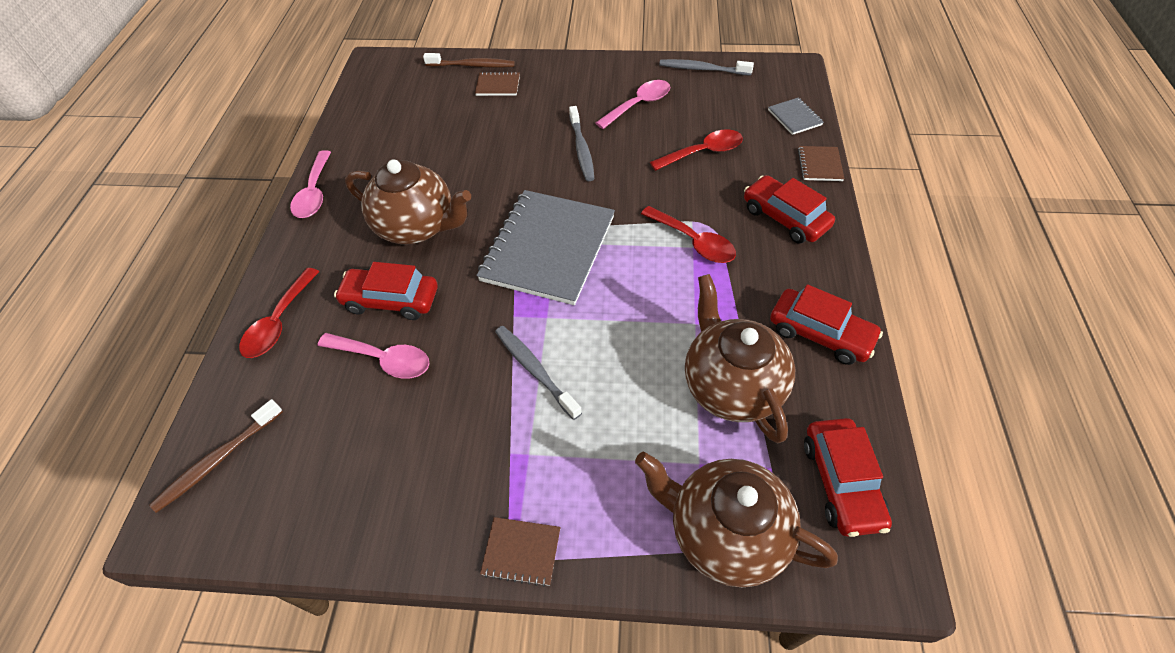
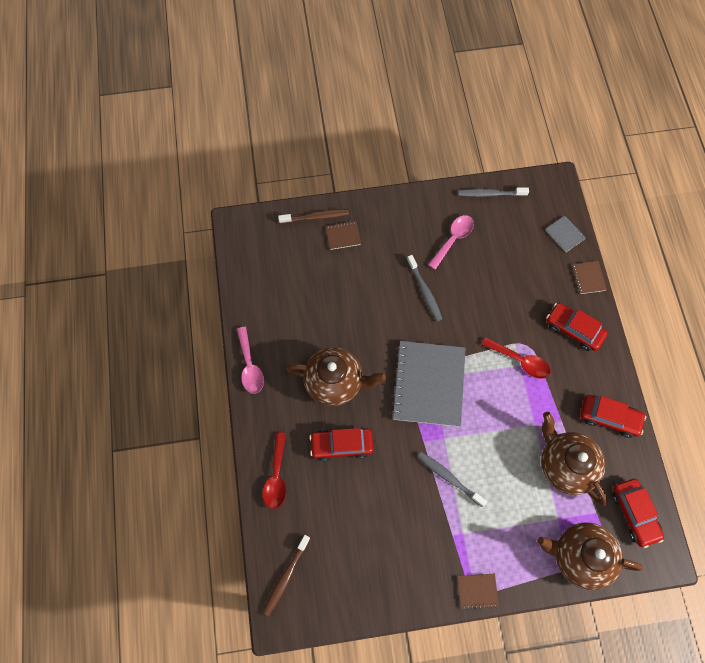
camera: 15 degrees left, 15 degrees up
(383, 359) = (355, 489): pink spoon -> none
(703, 152) = (509, 280): red spoon -> none

